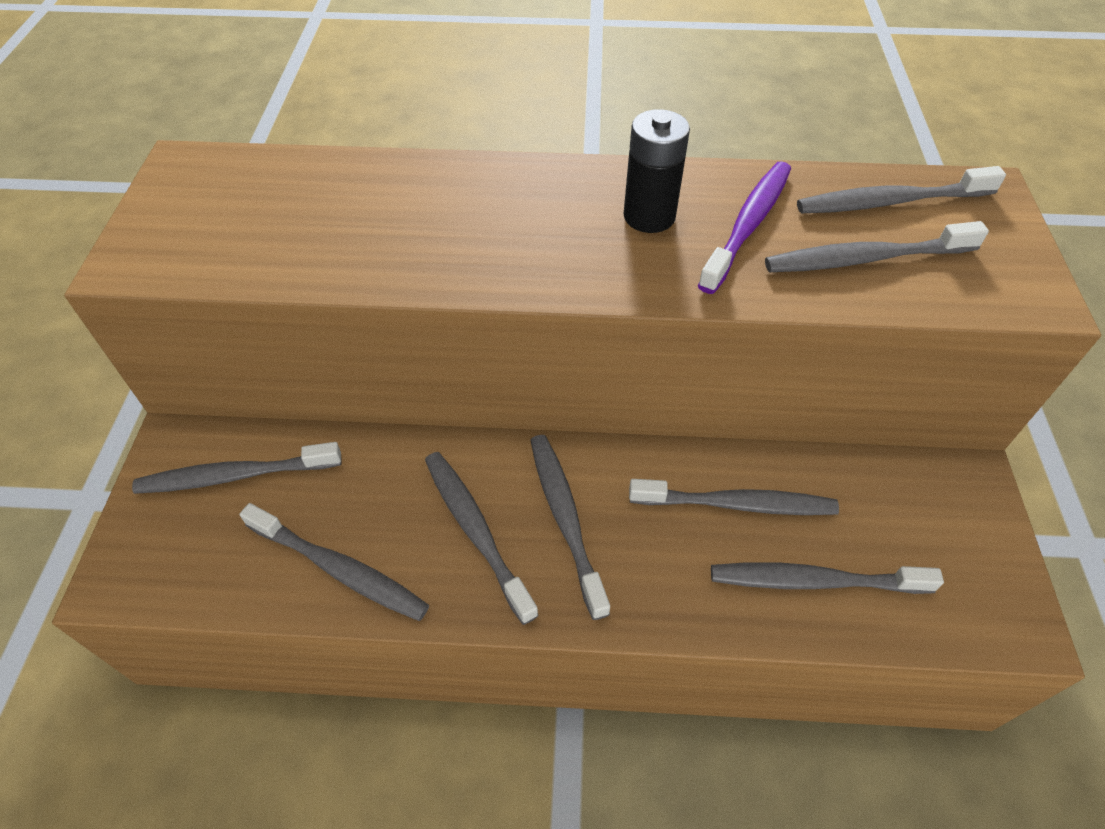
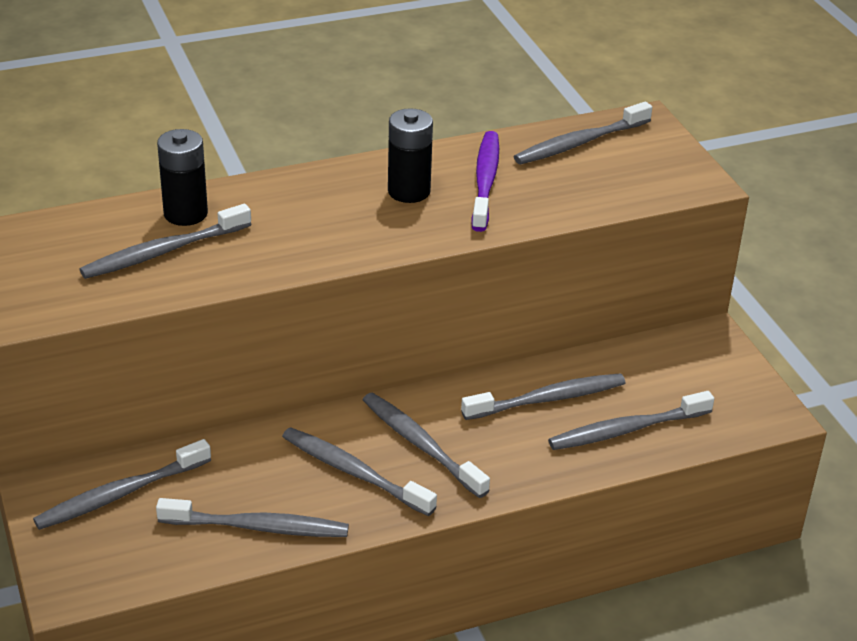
camera: 25 degrees left, 15 degrees down
(390, 184) = (185, 213): none -> black battery
(865, 259) = (579, 184): grey toothbrush -> grey toothbrush (163, 252)

